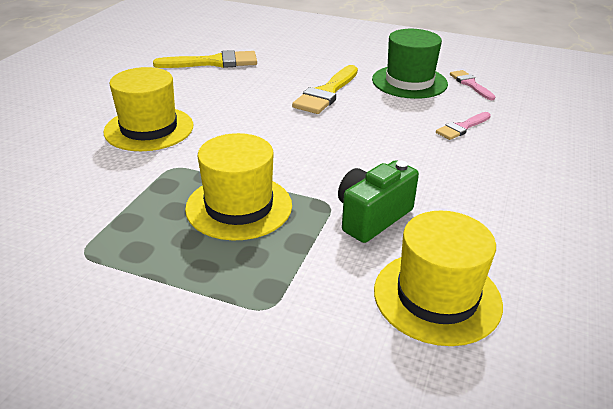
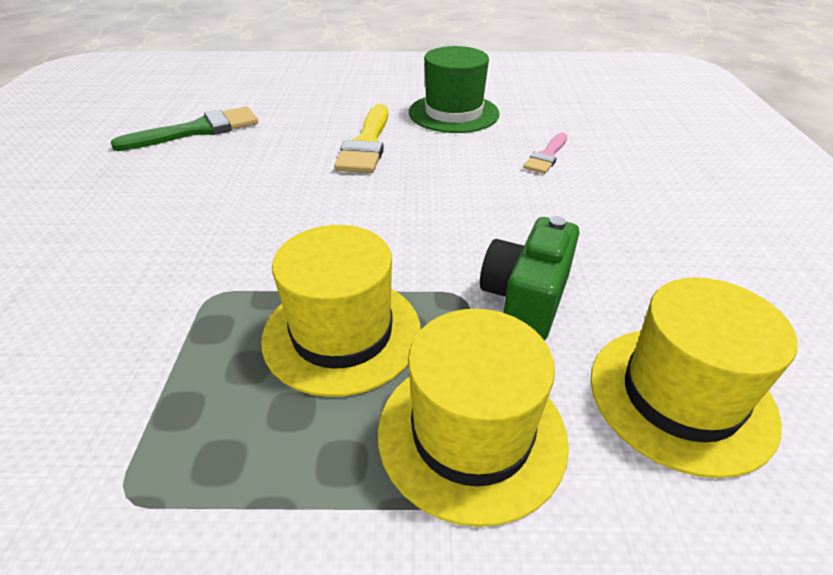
camera: 20 degrees left, 5 degrees up
(149, 129) = (147, 242): yellow hat -> yellow hat (471, 433)
(213, 62) = (198, 130): yellow brush -> green brush
(470, 84) = (520, 104): pink brush -> none

